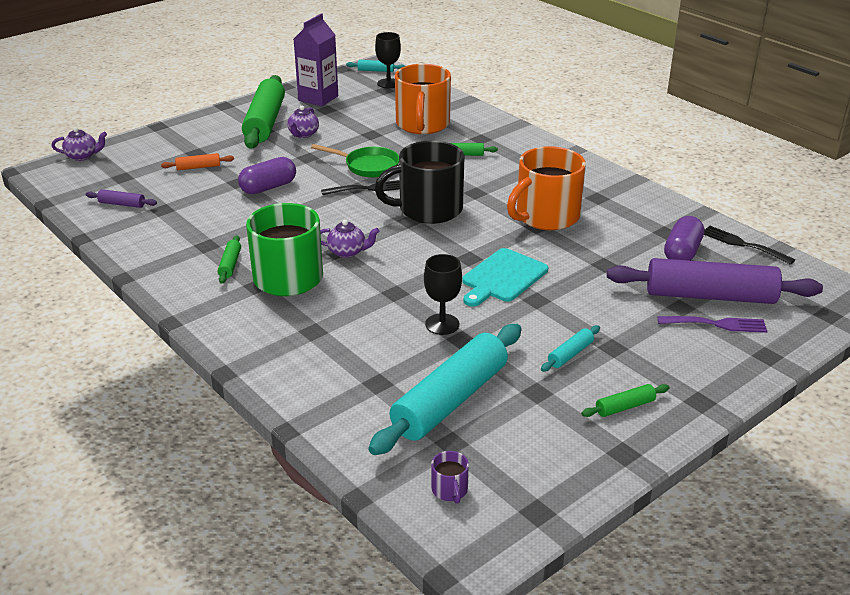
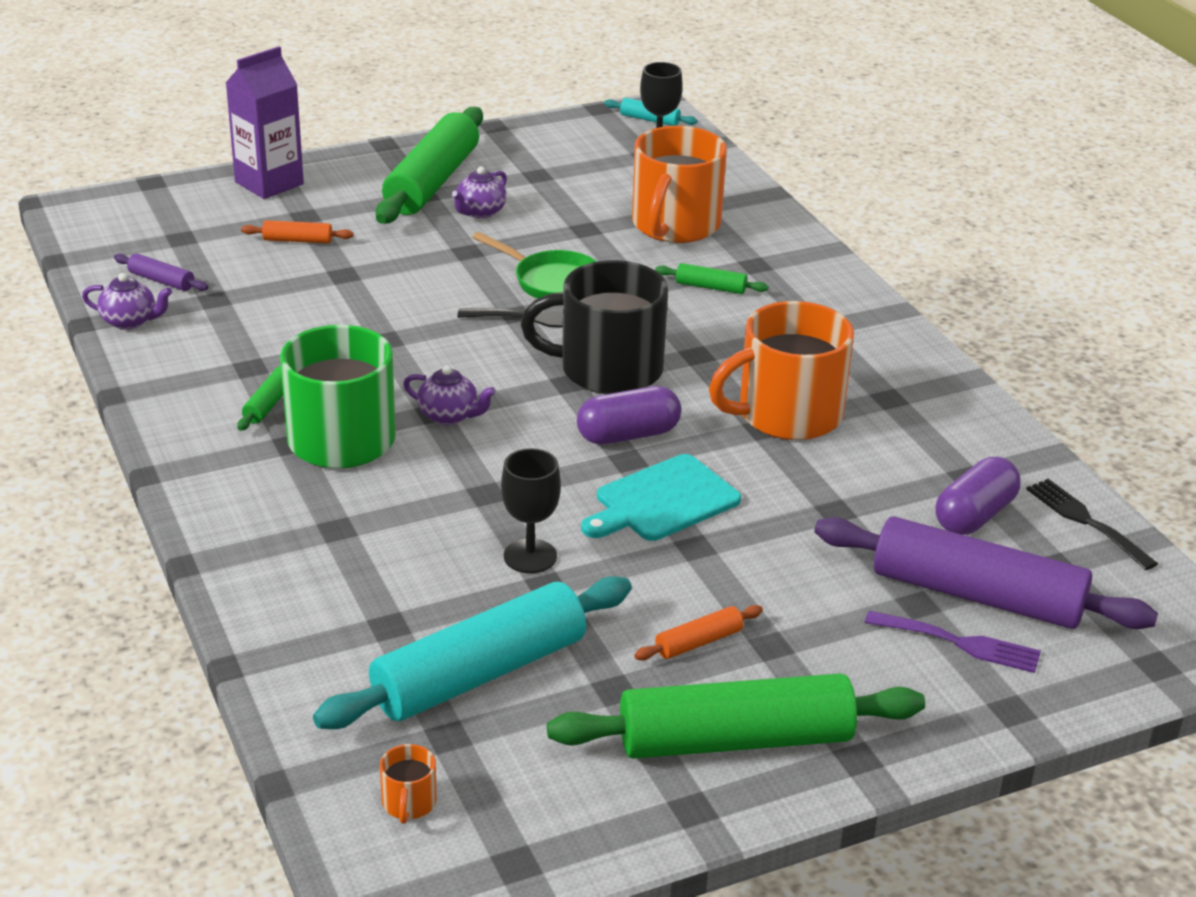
camera: 15 degrees right, 0 degrees up
(82, 156) = (140, 195): purple teapot -> purple teapot (130, 321)
(268, 187) = (384, 291): purple capsule -> purple capsule (628, 435)
(318, 98) = (534, 154): purple carton -> purple carton (269, 183)
(450, 490) = (409, 803): purple mug -> orange mug
(570, 354) = (698, 642): turquoise rolling pin -> orange rolling pin
(625, 407) = (735, 740): green rolling pin -> green rolling pin, size x2.38

